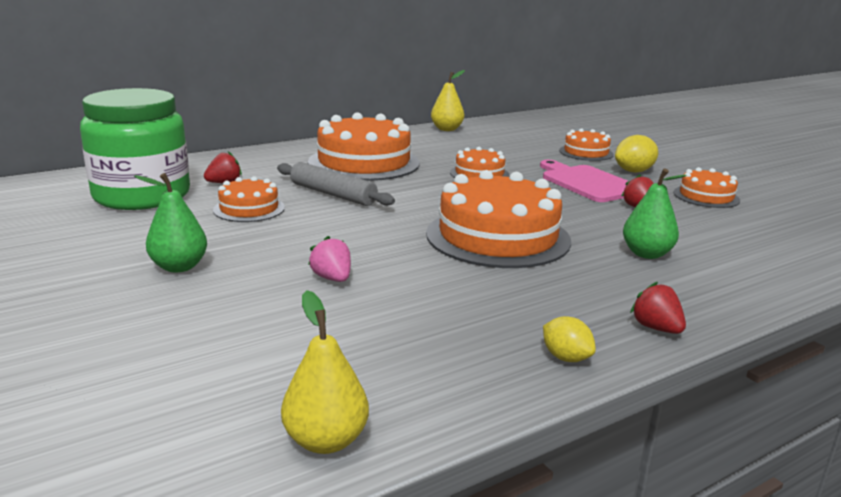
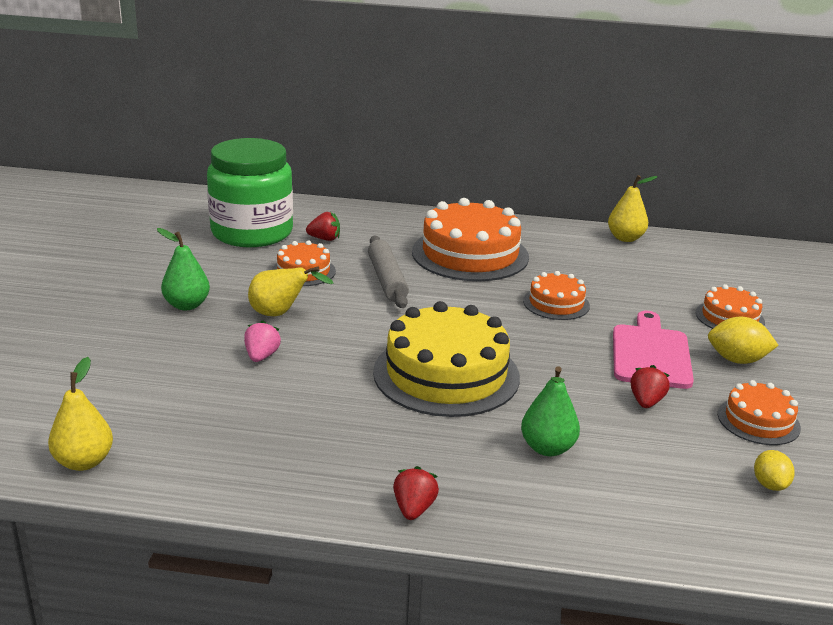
camera: 40 degrees right, 5 degrees up
(288, 243) = (280, 314): none -> yellow pear
(498, 237) = (446, 374): orange cake -> yellow cake
(566, 358) = (303, 492): yellow lemon -> yellow lemon (770, 484)

